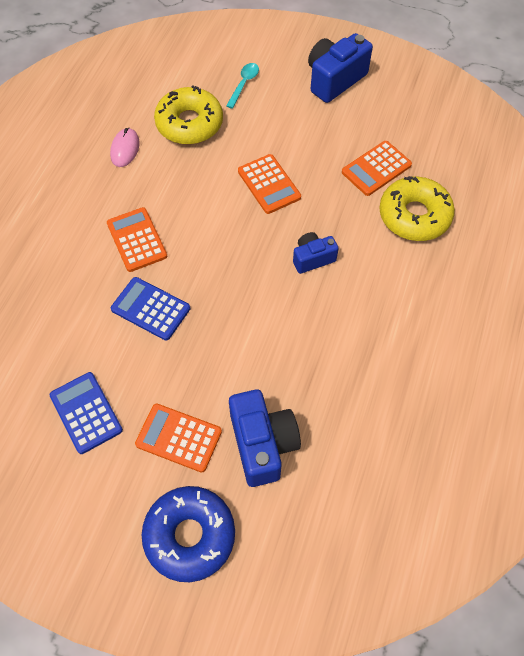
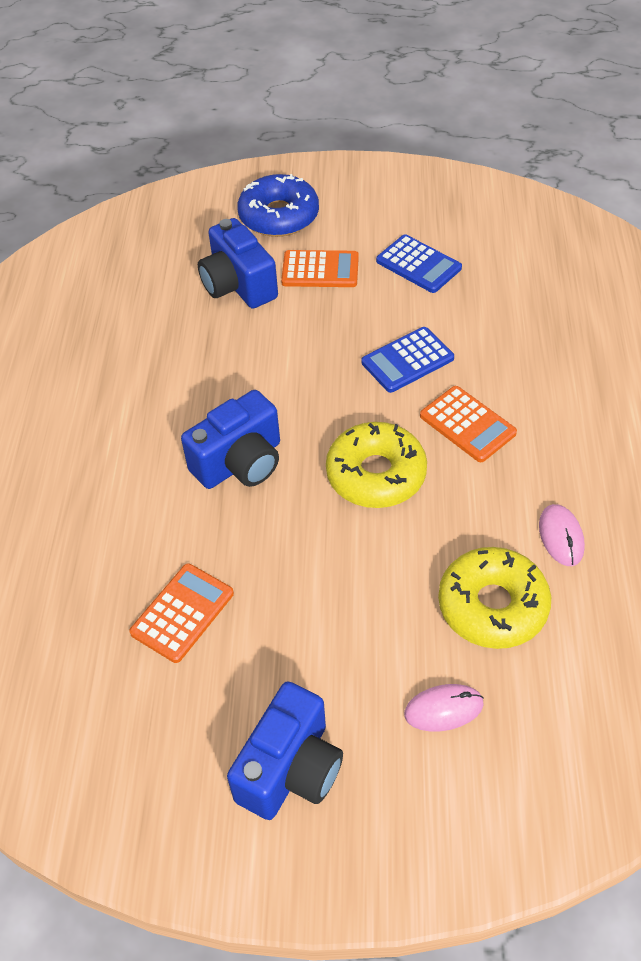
camera: 165 degrees right, 10 degrees down
(150, 309) = (407, 360): blue calculator -> blue calculator turned 135 degrees clockwise
(244, 84) = (443, 709): turquoise spoon -> pink mouse
(269, 184) = (331, 543): orange calculator -> none
(312, 258) = (240, 463): blue camera -> blue camera, size x1.71
(414, 216) = (116, 556): yellow donut -> yellow donut (376, 474)

